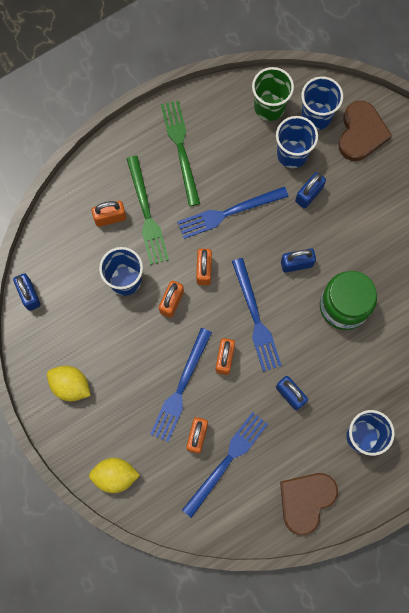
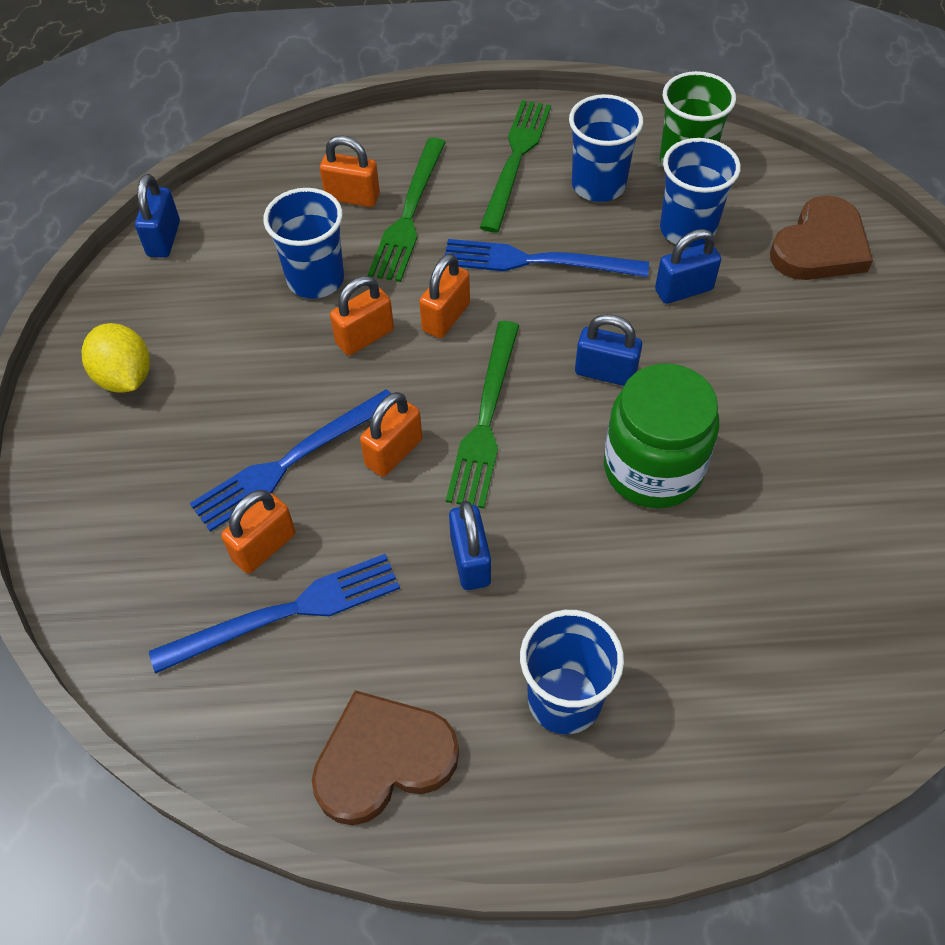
camera: 30 degrees right, 20 degrees down
(115, 476) = (86, 539): yellow lemon -> none
(256, 318) = (486, 418): blue fork -> green fork
(316, 116) = (756, 199): blue cup -> blue cup (598, 185)

